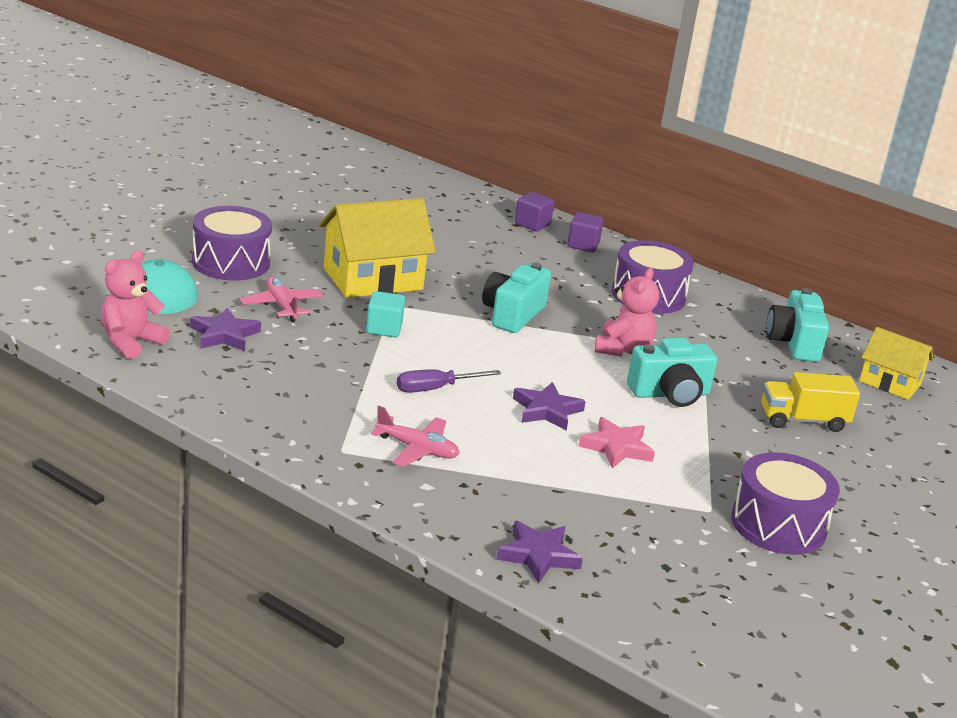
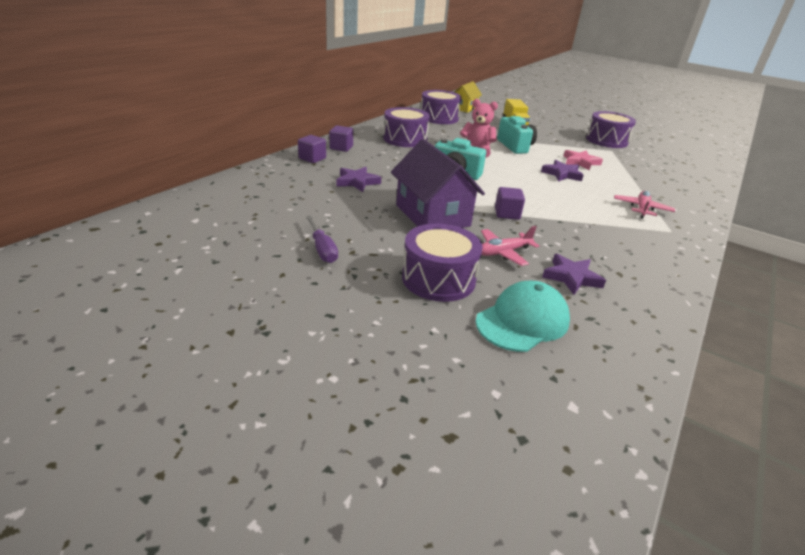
camera: 90 degrees left, 5 degrees up
(130, 342) = (627, 326): pink teddy bear -> none
(373, 279) = (432, 215): yellow house -> purple house
(384, 328) = (507, 214): turquoise cube -> purple cube
(435, 389) = (569, 201): purple screwdriver -> purple screwdriver (322, 249)
(538, 555) = (695, 186): purple star -> purple star (357, 182)
(794, 343) = (439, 118): turquoise camera -> purple drum

